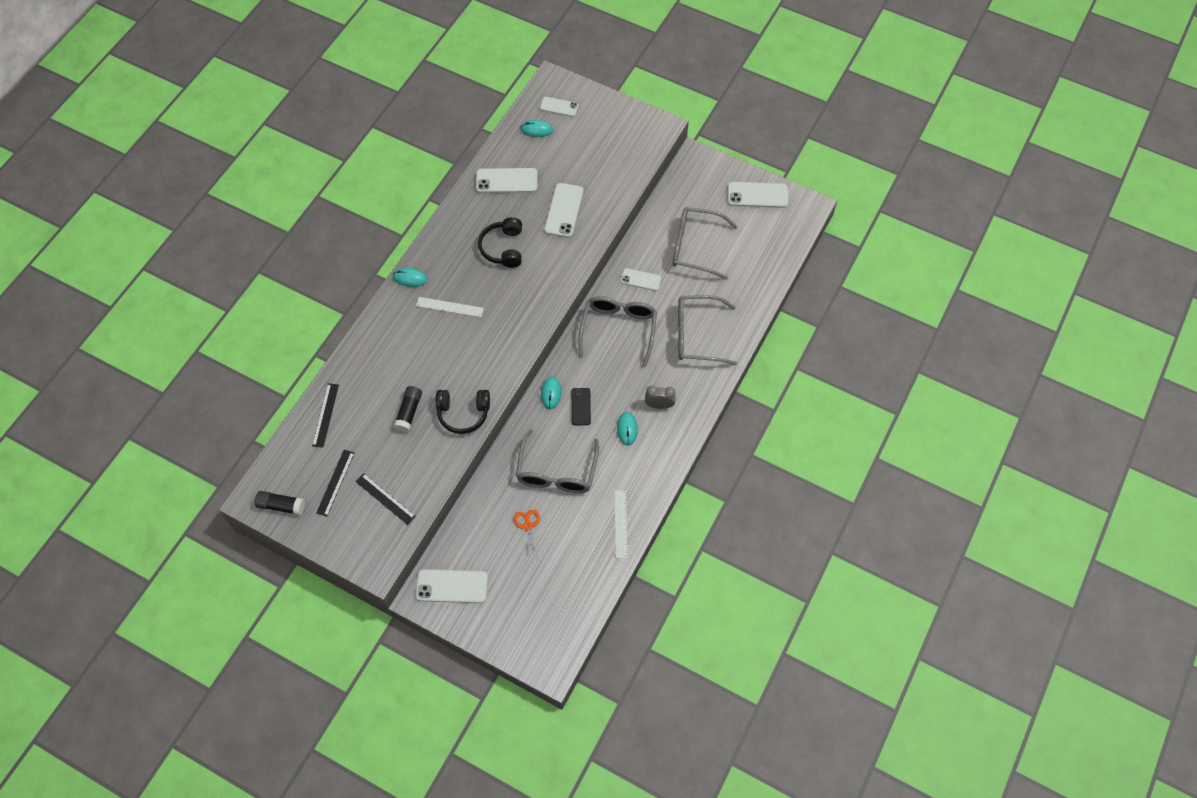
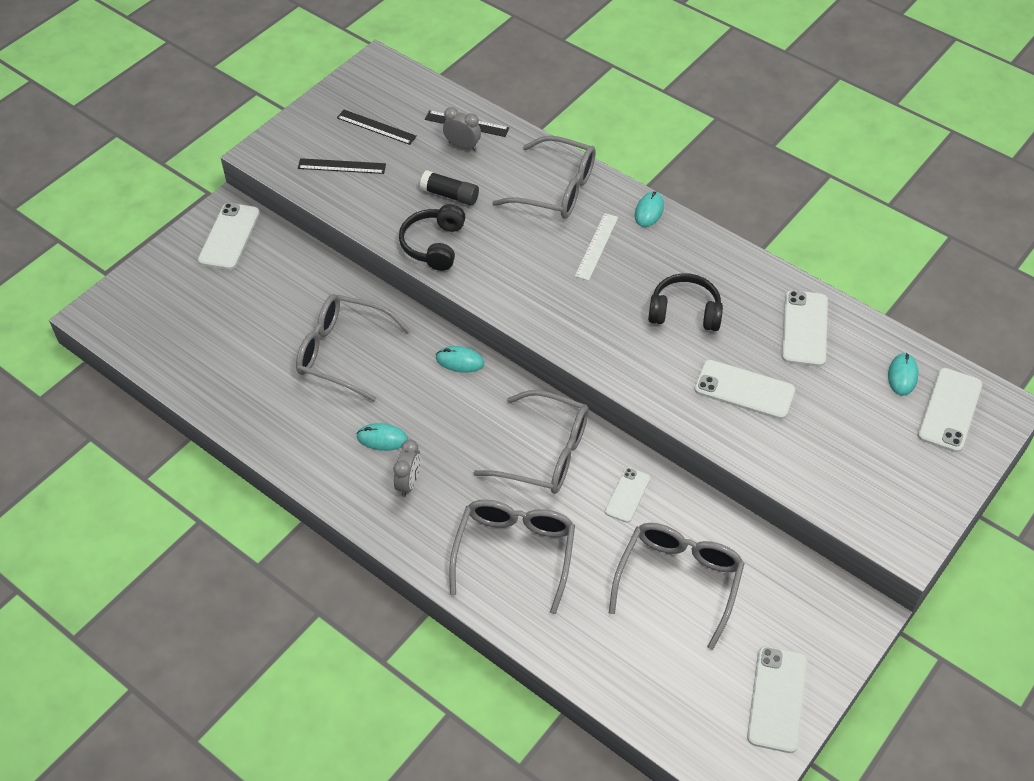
camera: 100 degrees right, 10 degrees down
(281, 506) = (362, 84): black glue stick -> none
(352, 413) = (462, 146): none -> grey clock
(385, 498) = (341, 166): black ruler -> black ruler turned 45 degrees clockwise
(394, 340) = (556, 189): none -> grey glasses
(528, 526) = (279, 314): orange scissors -> none
(559, 107) = (949, 410): white phone -> white phone, size x1.61
(581, 406) = (431, 391): black phone -> none
(621, 524) = (247, 410): white ruler -> none

